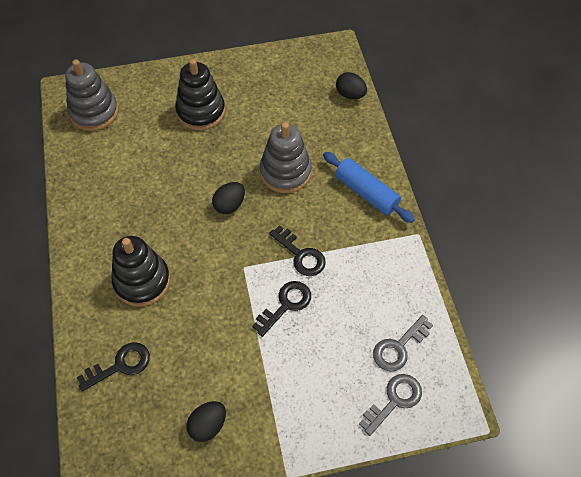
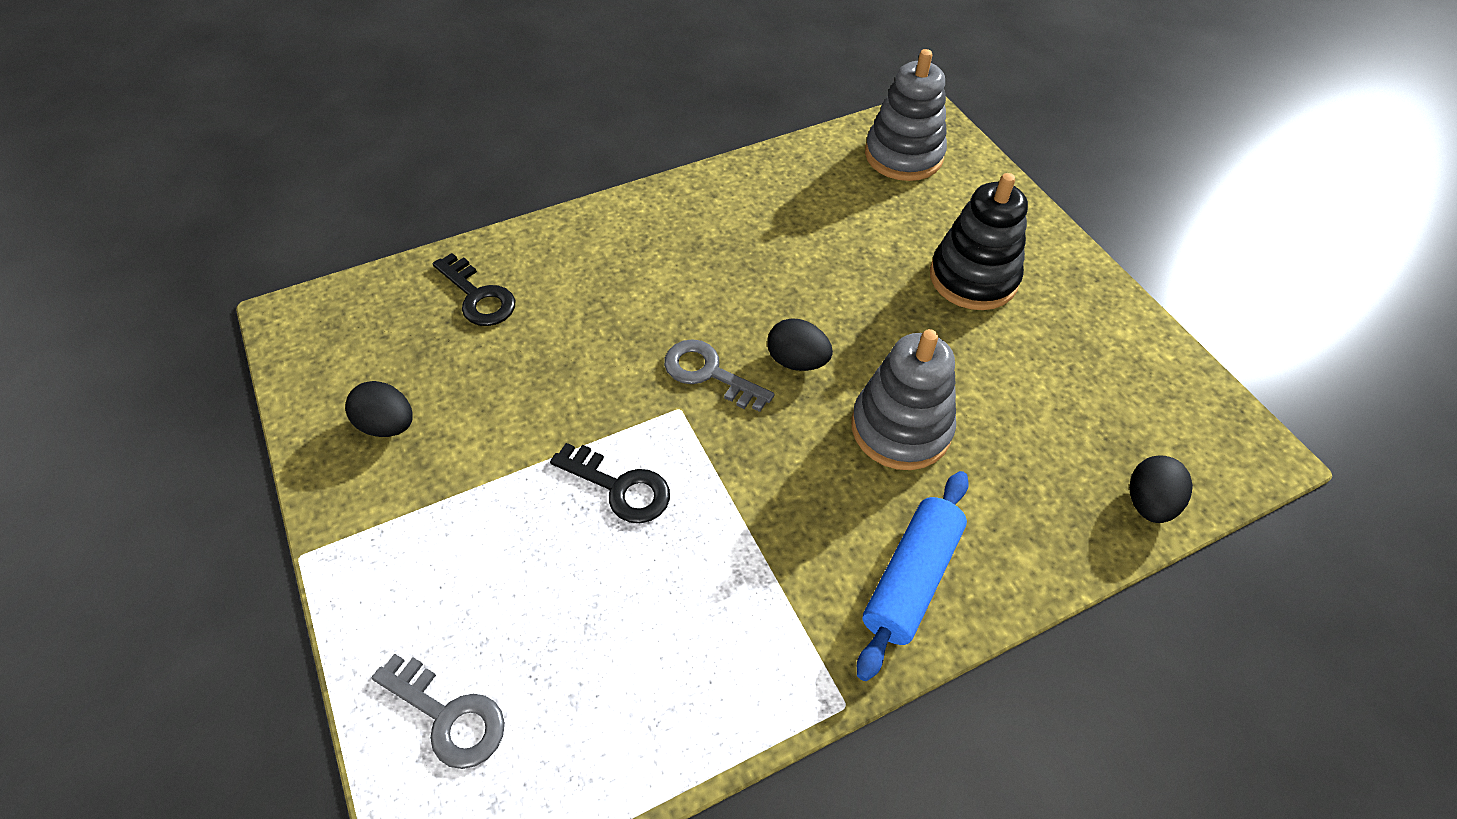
camera: 75 degrees right, 5 degrees down
(142, 281) = (621, 285): black stacking toy -> none
(300, 255) = (728, 489): black key -> none
(399, 347) = (565, 706): grey key -> grey key (709, 373)

